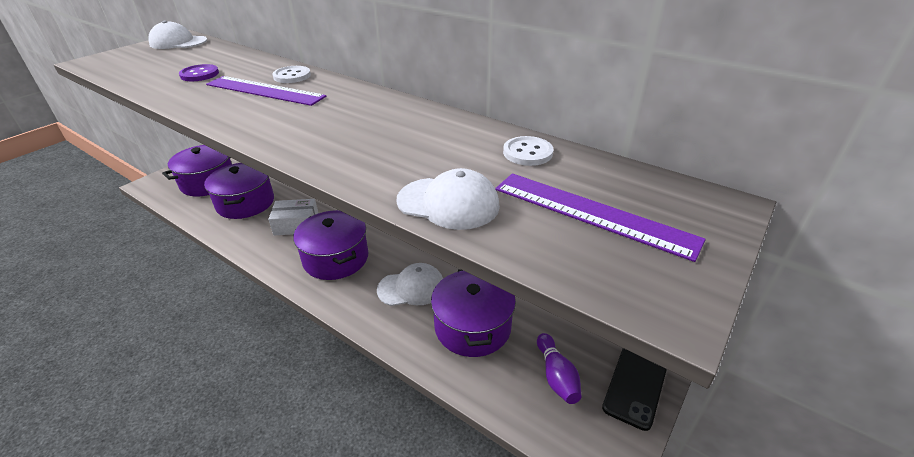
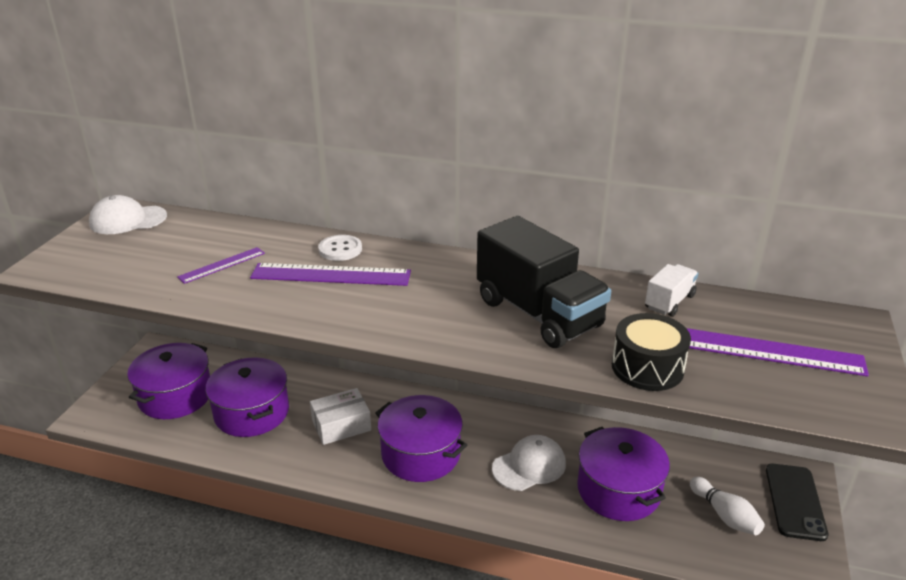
camera: 20 degrees left, 5 degrees down
(199, 74) = (222, 265): purple button -> purple ruler
(394, 142) = (538, 313): none -> black truck
(448, 203) = (647, 367): white cap -> black drum
(527, 153) = (669, 302): white button -> white truck
(556, 376) = (725, 515): purple bowling pin -> white bowling pin

